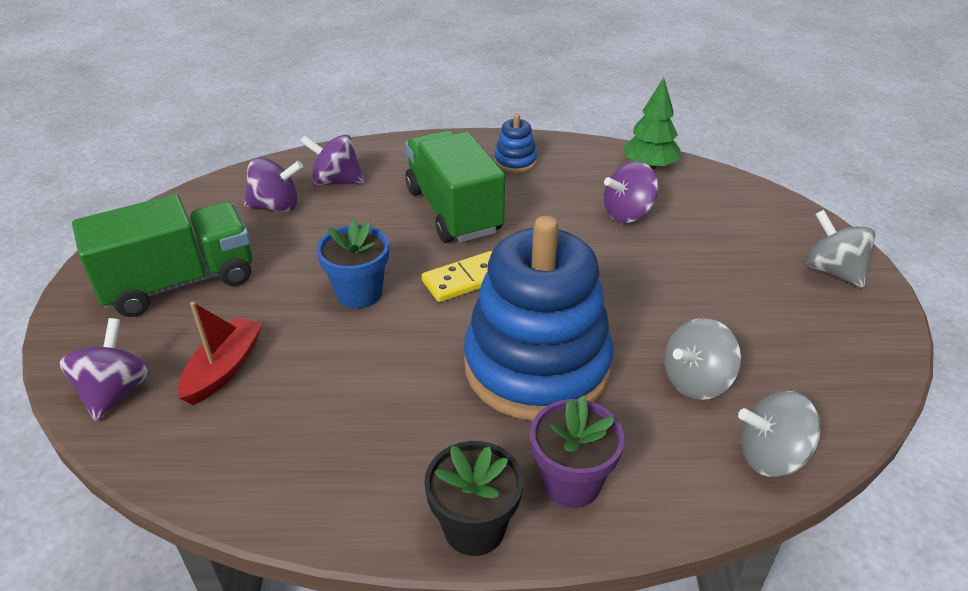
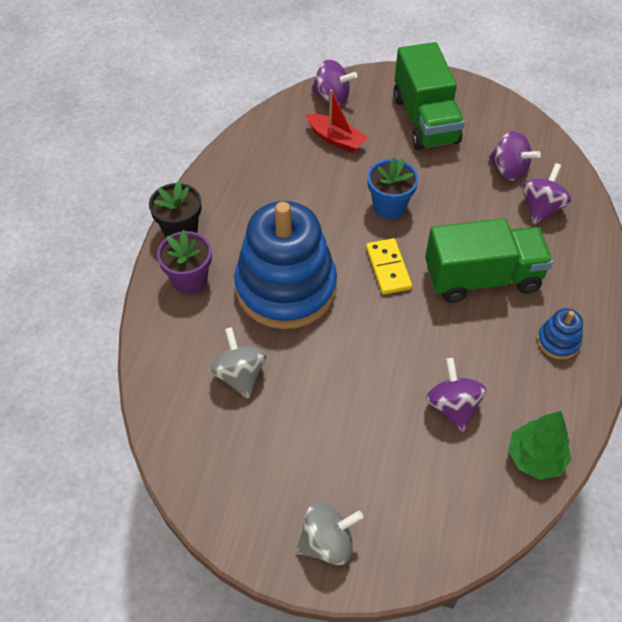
camera: 105 degrees right, 15 degrees up
(276, 206) = (509, 170): purple spinning top -> purple spinning top turned 60 degrees counterclockwise
(771, 456) = (164, 390): grey spinning top -> none

